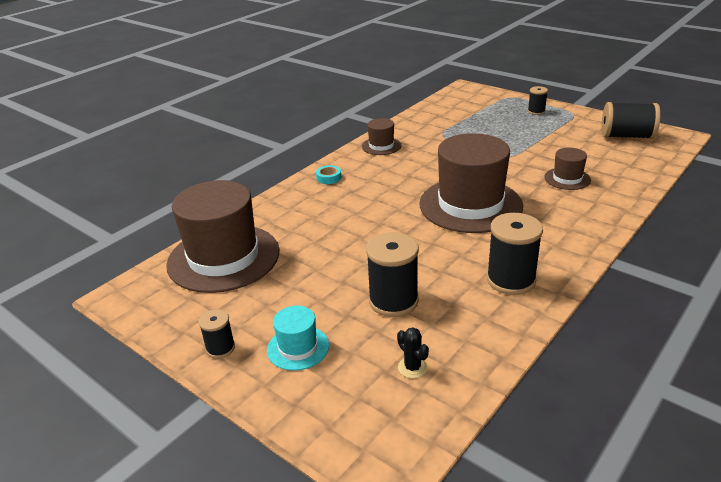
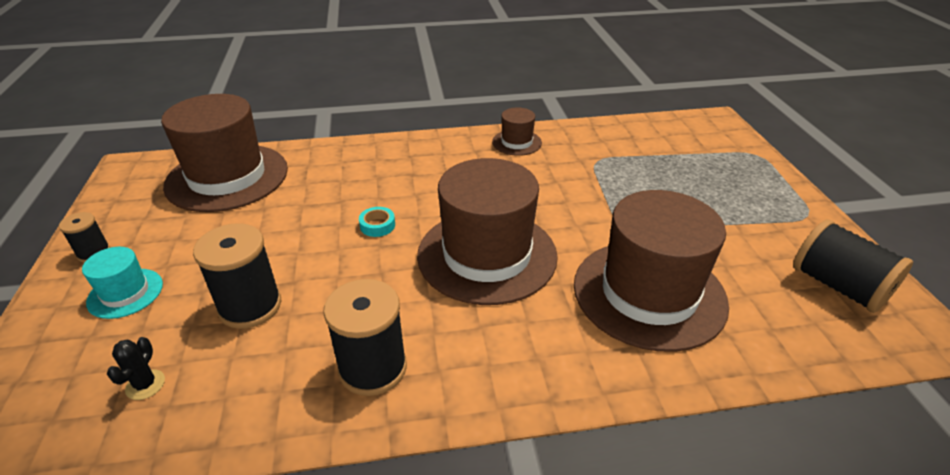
camera: 40 degrees right, 5 degrees up
(328, 178) = (418, 150): turquoise tape -> turquoise tape (377, 225)
(536, 111) = (759, 188): black spool -> none
(567, 178) = (649, 293): brown hat -> brown hat, size x2.17

